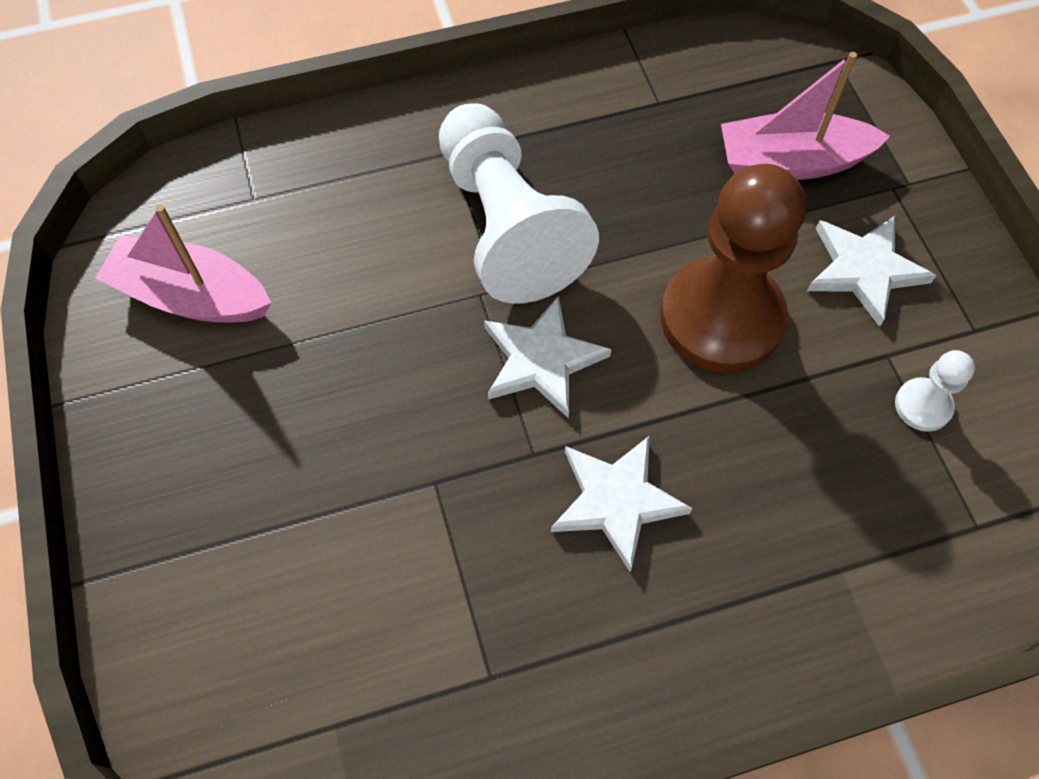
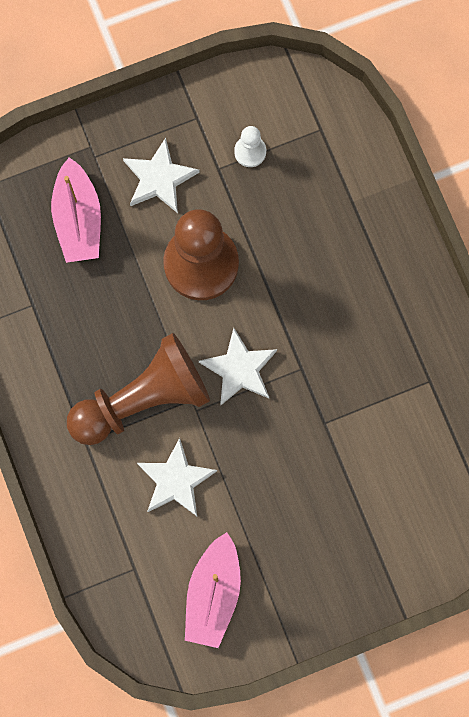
camera: 95 degrees left, 15 degrees up
(506, 225) = (143, 399): white pawn -> brown pawn
(616, 501) = (325, 321): white star -> white star (175, 480)

